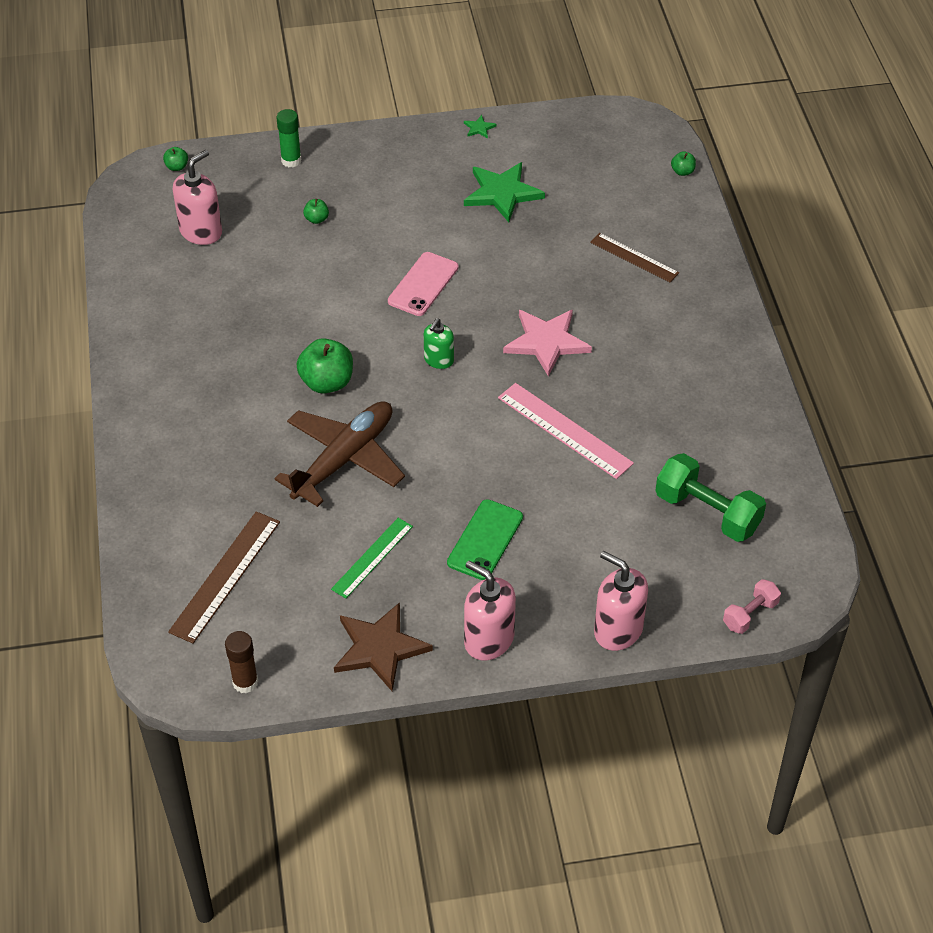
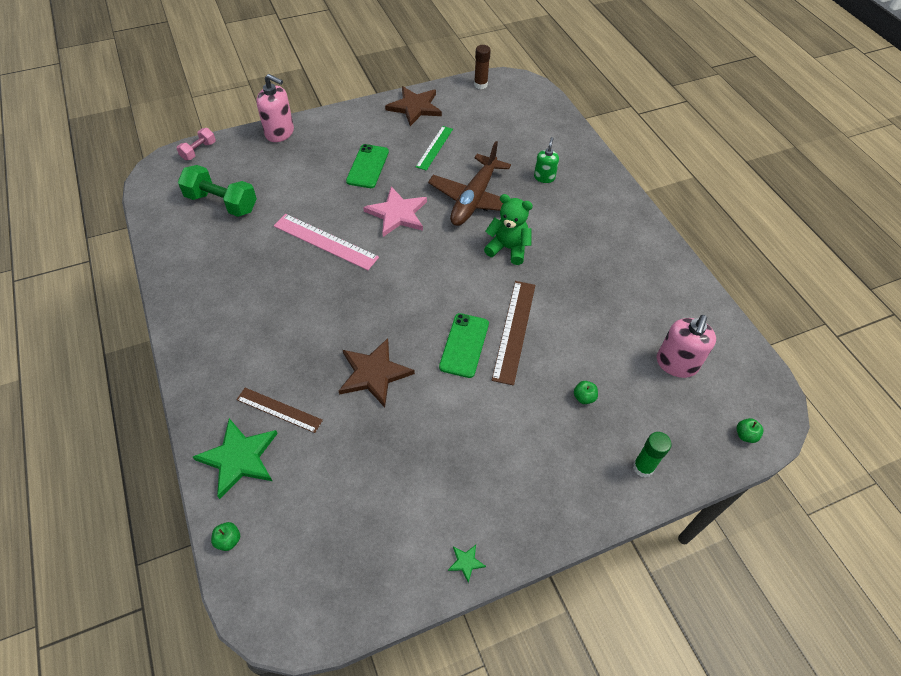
camera: 165 degrees right, 5 degrees up
(225, 576) = (516, 127): brown ruler -> brown ruler (514, 330)
(327, 382) = (508, 248): green apple -> green teddy bear
(423, 284) = (464, 345): pink phone -> green phone
(438, 360) = (431, 279): green soap dispenser -> green soap dispenser (544, 177)
(488, 640) = (354, 119): pink soap dispenser -> none
(502, 193) = (419, 467): green star -> green star (239, 458)
(530, 273) = (374, 373): none -> brown star
(546, 342) = (349, 309): pink star -> pink star (397, 214)

